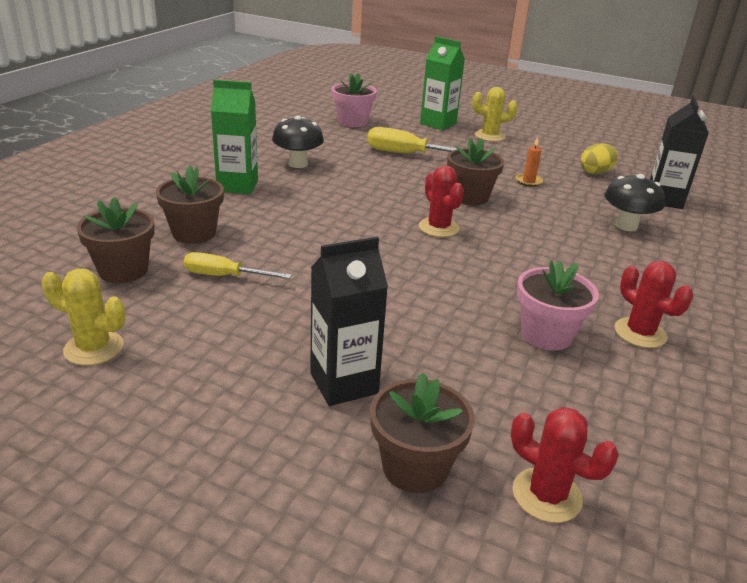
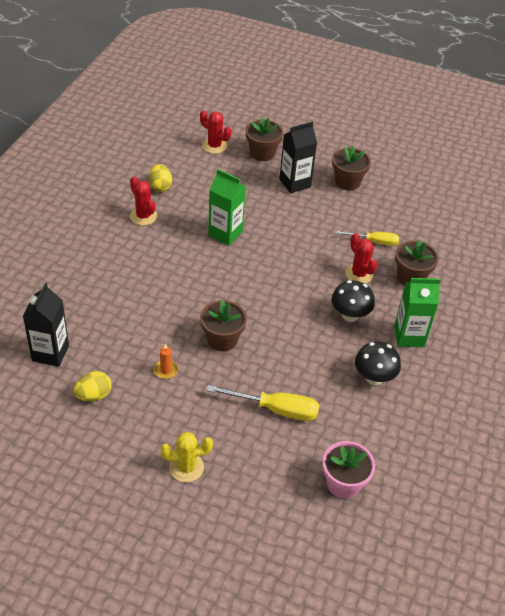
camera: 175 degrees right, 15 degrees up
(94, 348) = (411, 195): yellow cactus -> none
(123, 270) = (431, 242): brown flower pot -> brown flower pot (347, 182)
(438, 123) = (244, 495): green carton -> green carton (225, 233)
(438, 228) = (249, 297): red cactus -> red cactus (359, 274)
(546, 335) = (195, 212): pink flower pot -> none
(626, 226) = (104, 312): black mushroom -> black mushroom (350, 315)
(637, 387) = (160, 186): none -> yellow egg

